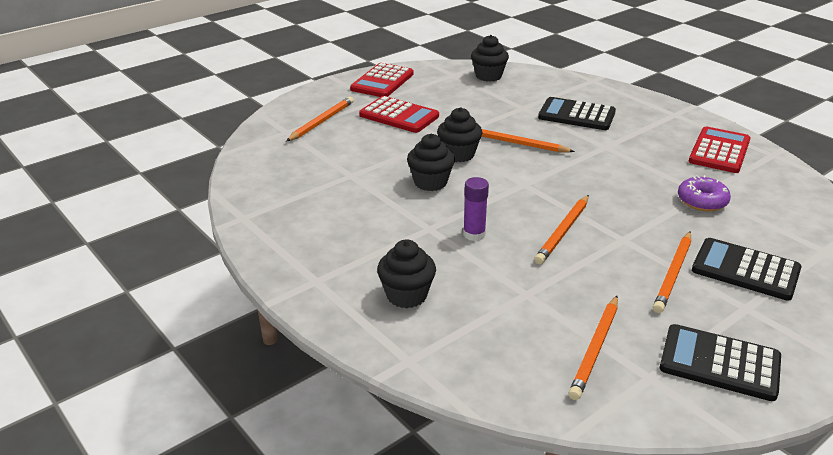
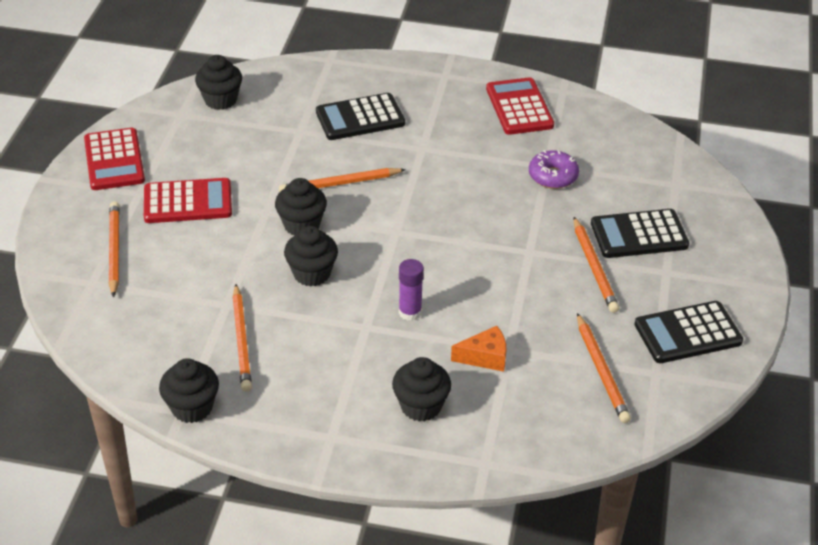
camera: 40 degrees left, 10 degrees up
(251, 218) = (192, 407): none -> black cupcake
(499, 289) = (485, 357): none -> orange cheese
(563, 231) = (477, 269): orange pencil -> orange pencil (241, 340)

